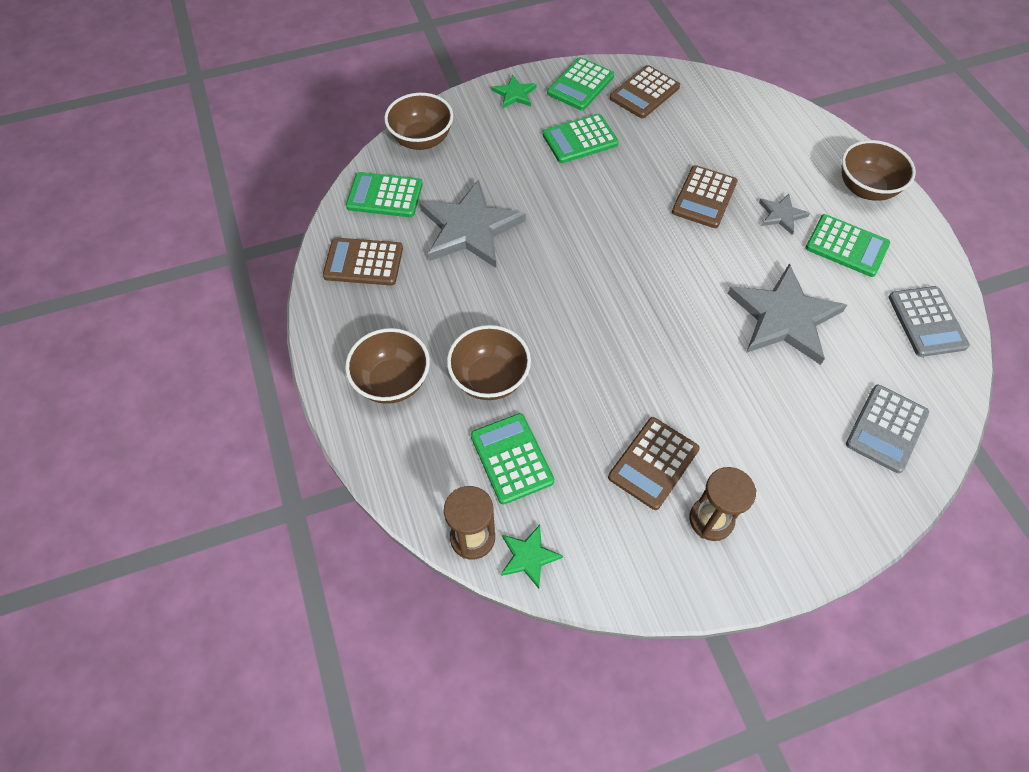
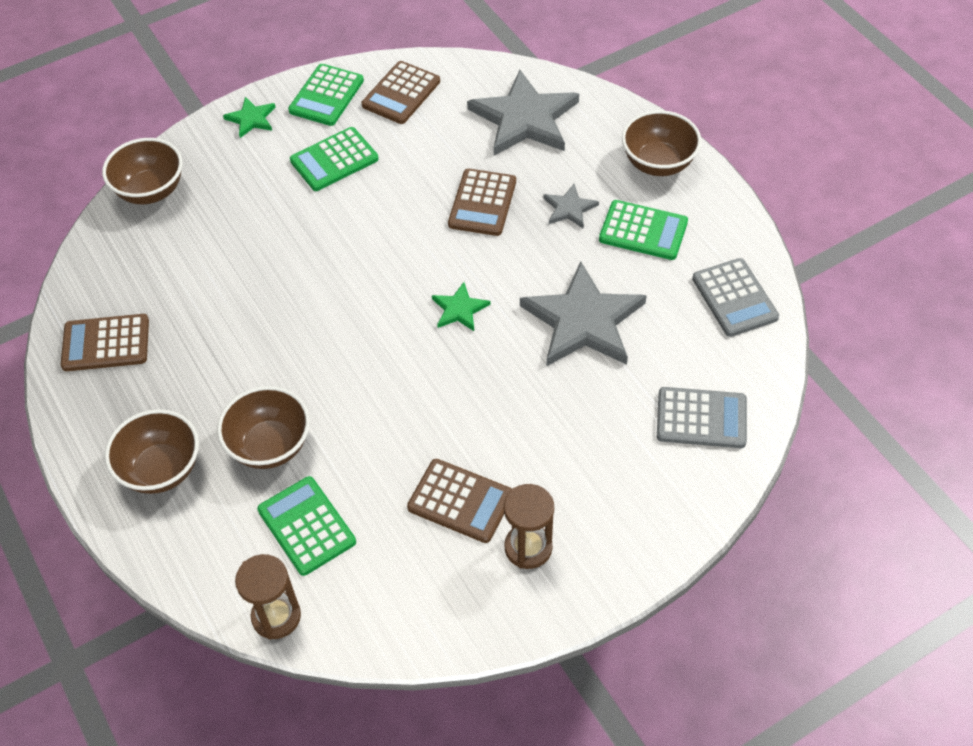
camera: 10 degrees left, 5 degrees down
(385, 195) = (117, 263): green calculator -> none
(470, 228) = (222, 284): grey star -> grey star (525, 118)
(528, 556) = (339, 624): green star -> green star (459, 309)
(653, 463) = (460, 501): brown calculator -> brown calculator turned 90 degrees counterclockwise
(886, 428) = (701, 418): grey calculator -> grey calculator turned 105 degrees counterclockwise

